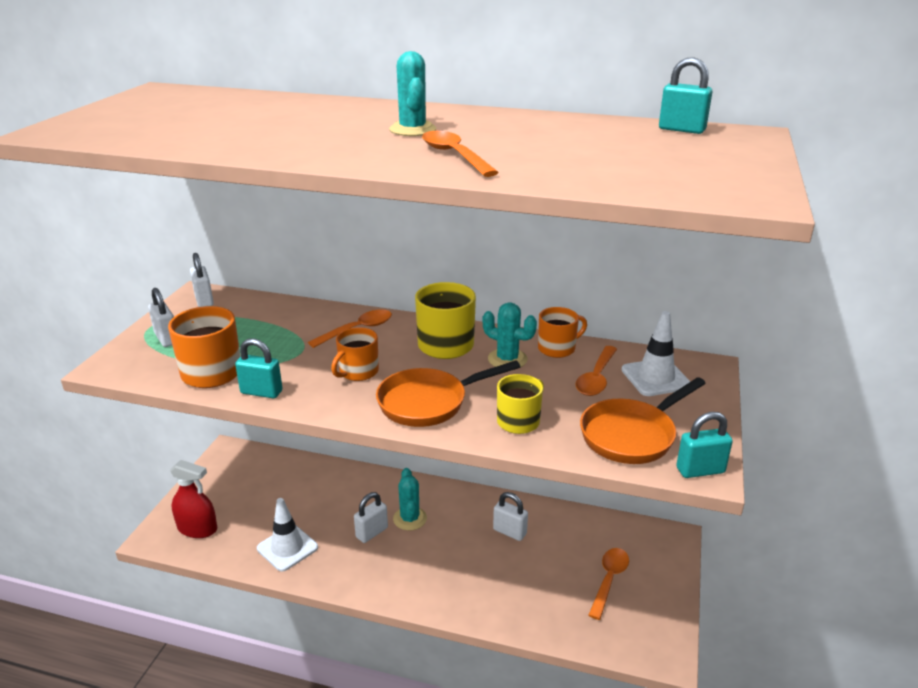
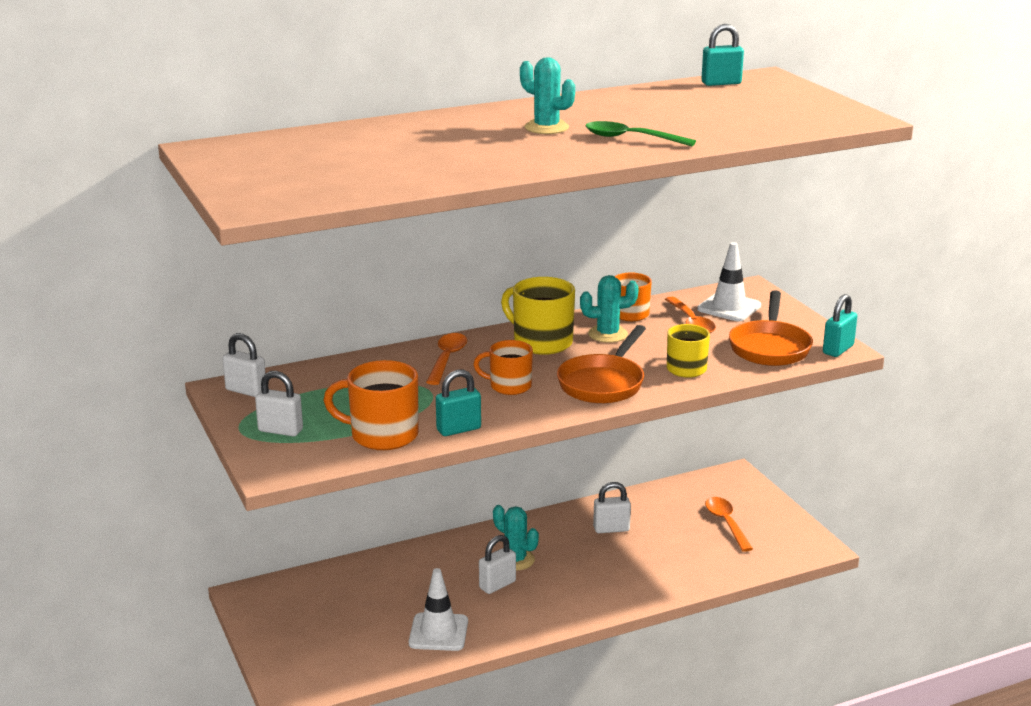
camera: 40 degrees left, 5 degrees down
(197, 528) = (324, 664): red spray bottle -> none
(358, 372) = (509, 386): orange mug -> orange mug turned 105 degrees clockwise
(372, 532) = (497, 585): white padlock -> white padlock turned 45 degrees clockwise
(454, 155) = (631, 138): orange spoon -> green spoon

